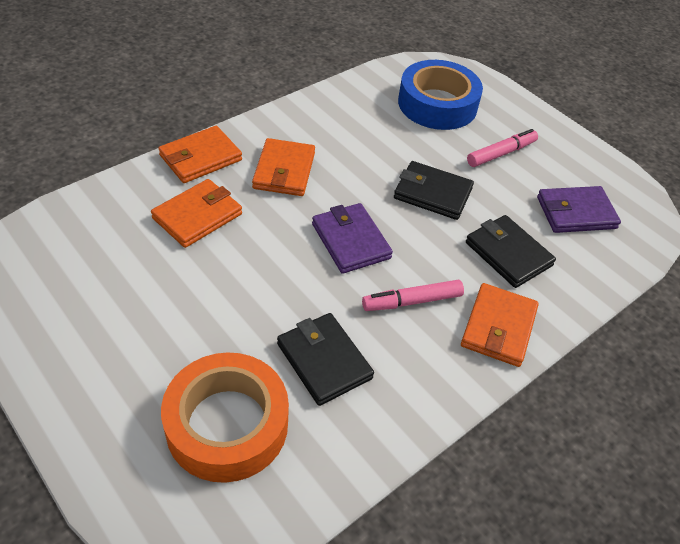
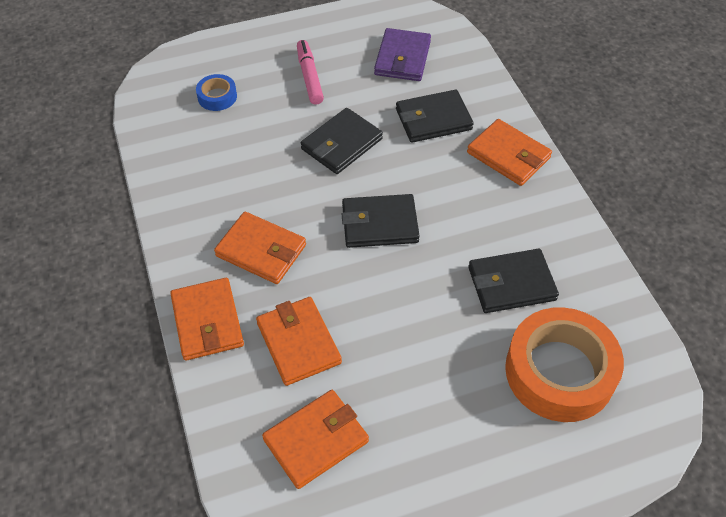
camera: 65 degrees left, 5 degrees up
(104, 249) = (316, 440): none -> orange wallet
(350, 241) = (379, 224): purple wallet -> black wallet
(412, 301) = (465, 202): pink marker -> none
(437, 104) = (217, 97): blue tape -> blue tape, size x0.46

